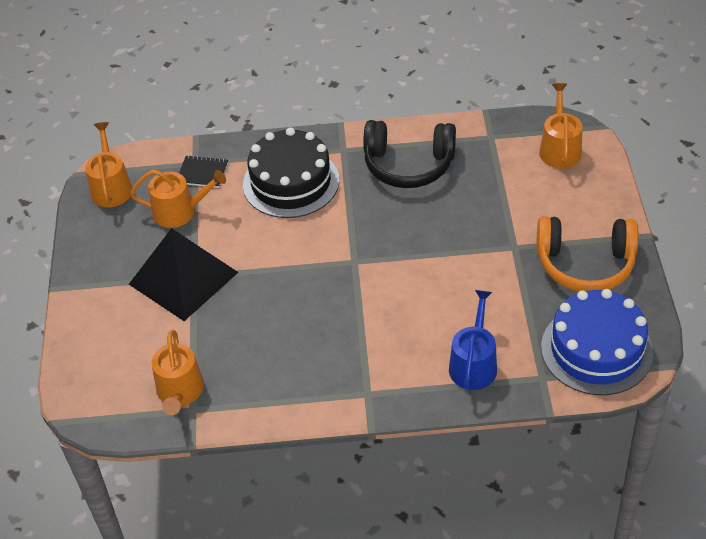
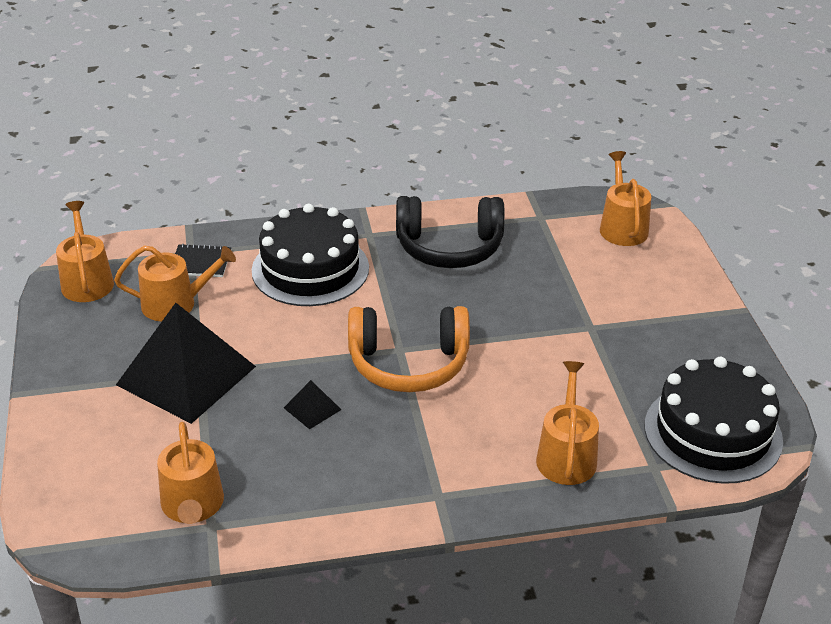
camera: 10 degrees left, 10 degrees down
(278, 312) = (312, 408): none -> black pyramid
(473, 364) = (566, 455): blue watering can -> orange watering can
(585, 264) = (678, 342): orange headphones -> orange headphones (408, 364)
(596, 349) = (713, 433): blue cake -> black cake

